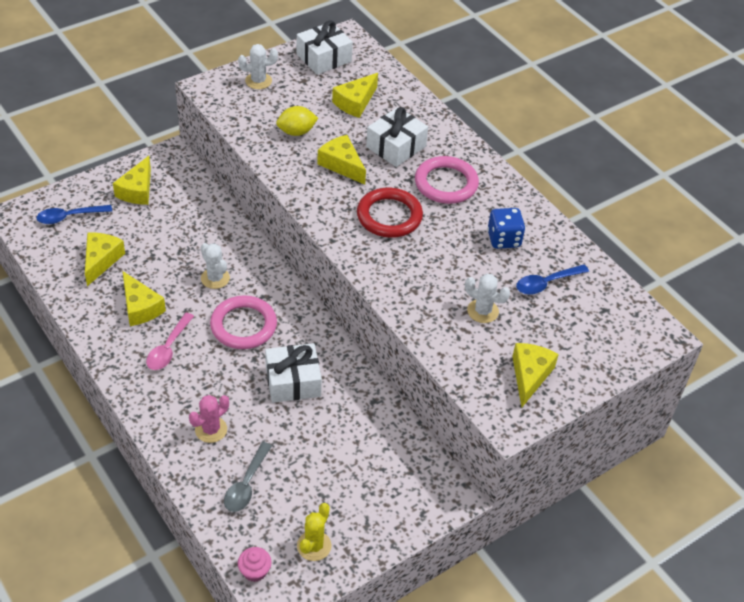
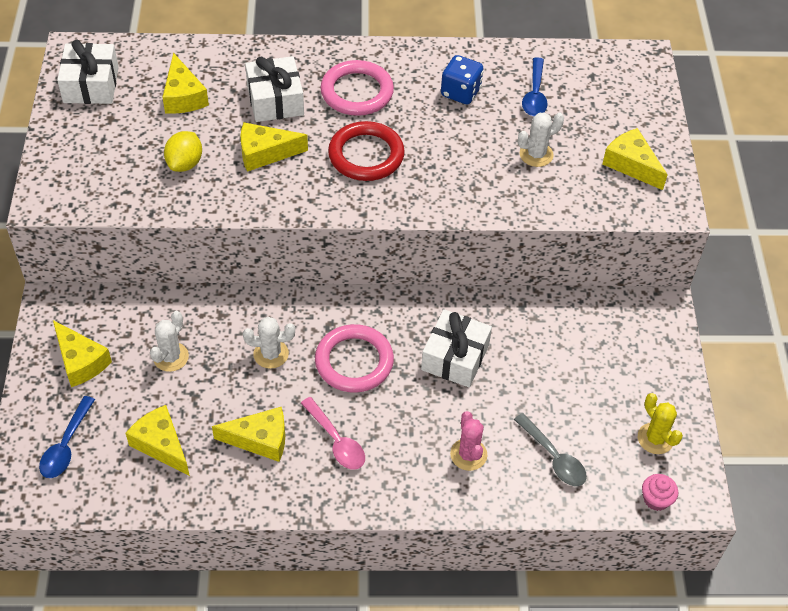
camera: 55 degrees left, 5 degrees up
(258, 81) = (76, 154): white cactus -> white cactus (171, 357)

